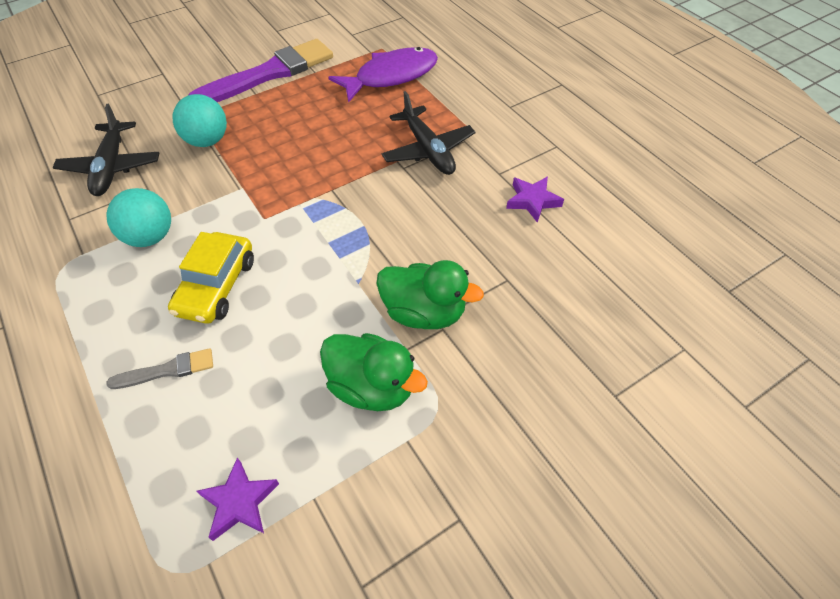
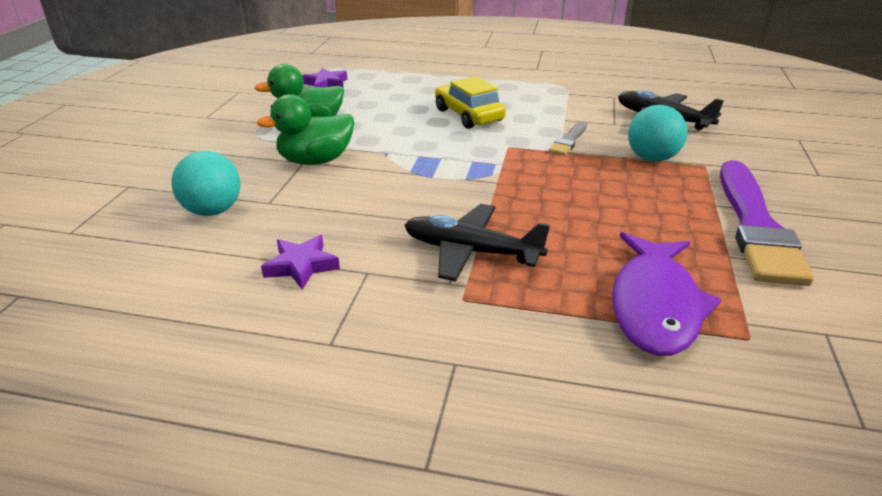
camera: 135 degrees right, 20 degrees down
(150, 237) = (552, 111): turquoise ball -> turquoise ball (213, 211)
(167, 370) = (430, 90): grey brush -> grey brush (569, 141)

